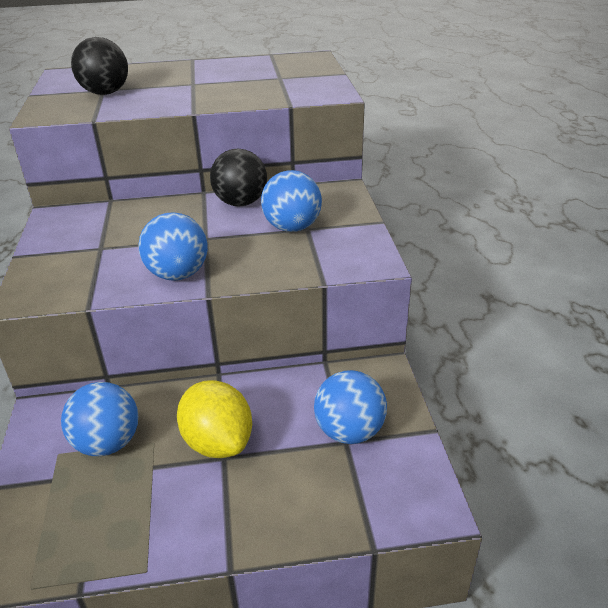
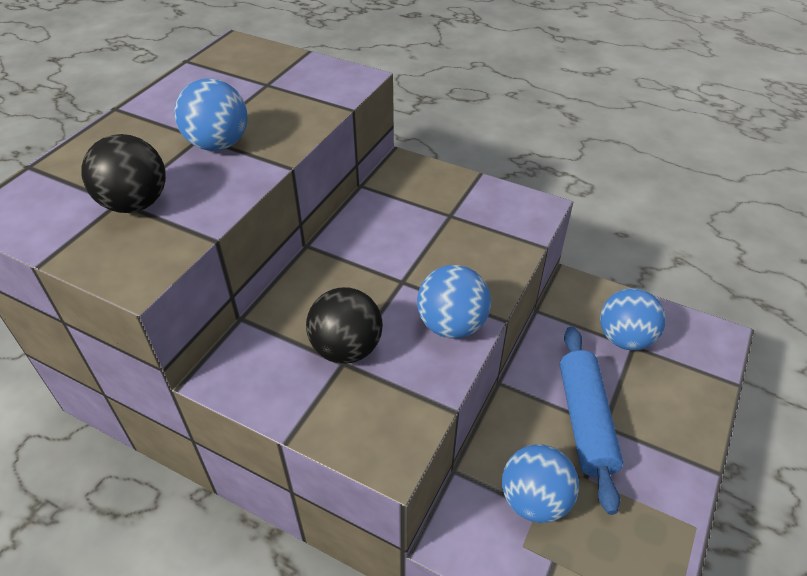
camera: 55 degrees left, 10 degrees up
(218, 442) = (585, 421): yellow lemon -> blue rolling pin
(240, 203) = (359, 231): black ball -> black ball (346, 348)
(292, 227) = (440, 222): blue ball -> blue ball (218, 144)

